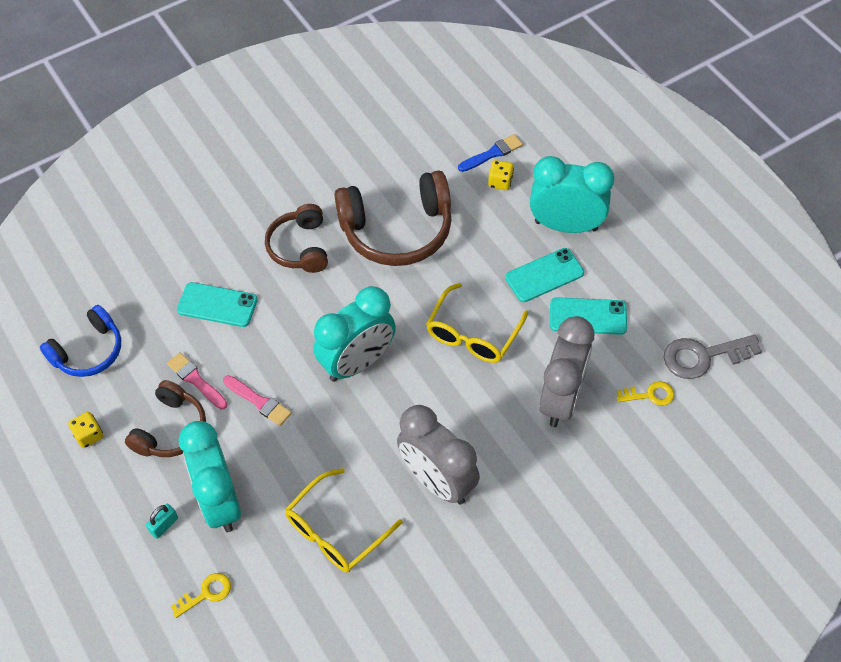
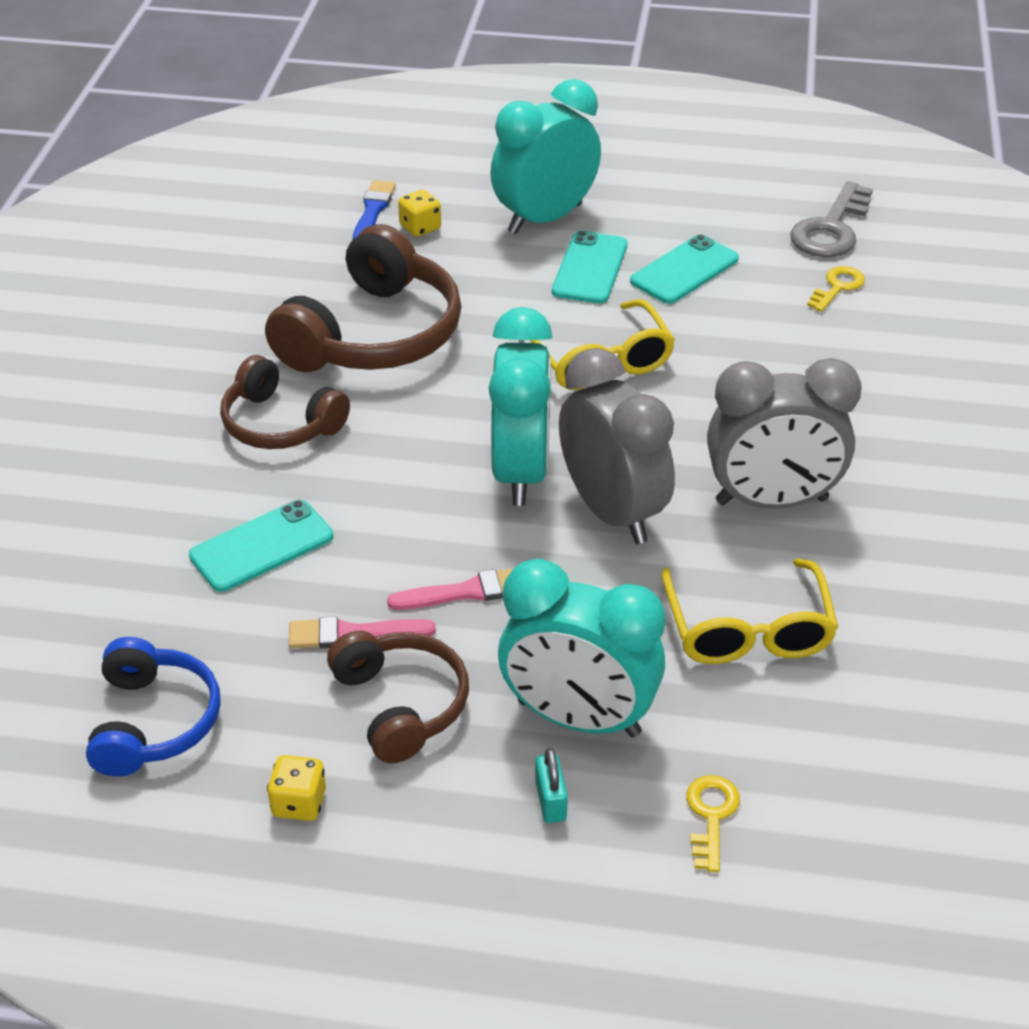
camera: 50 degrees left, 15 degrees down
(561, 399) = (769, 347): grey clock -> grey clock (612, 512)

